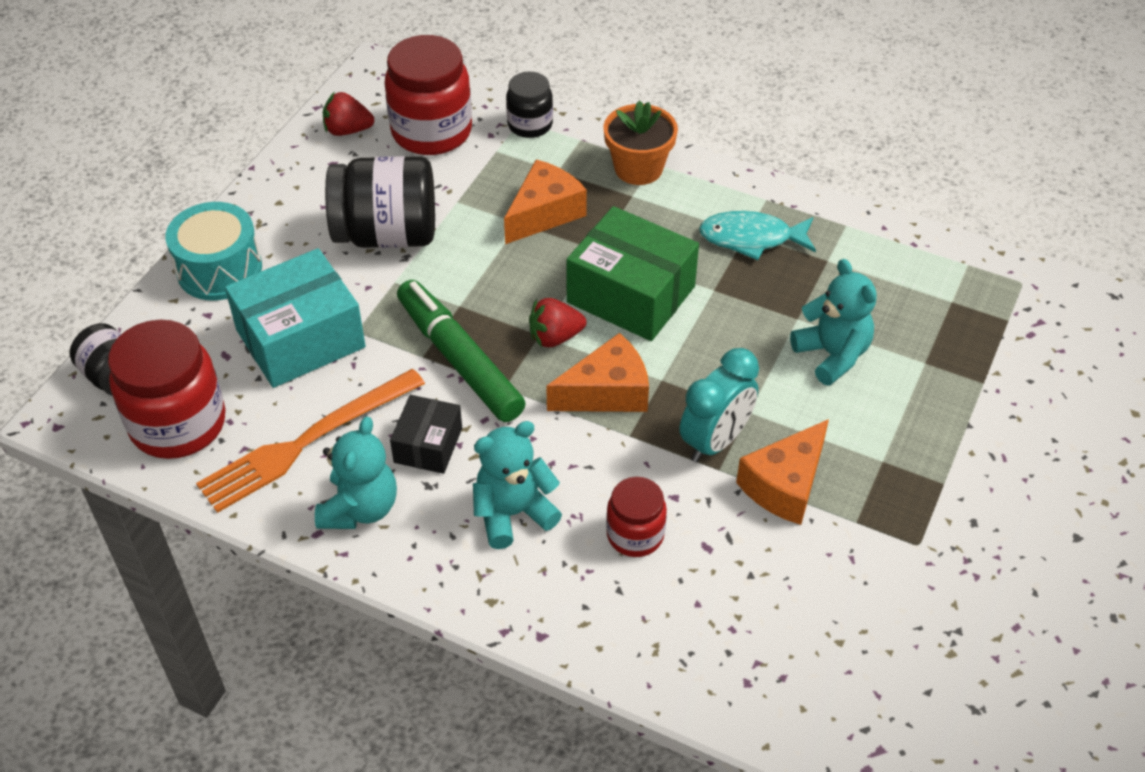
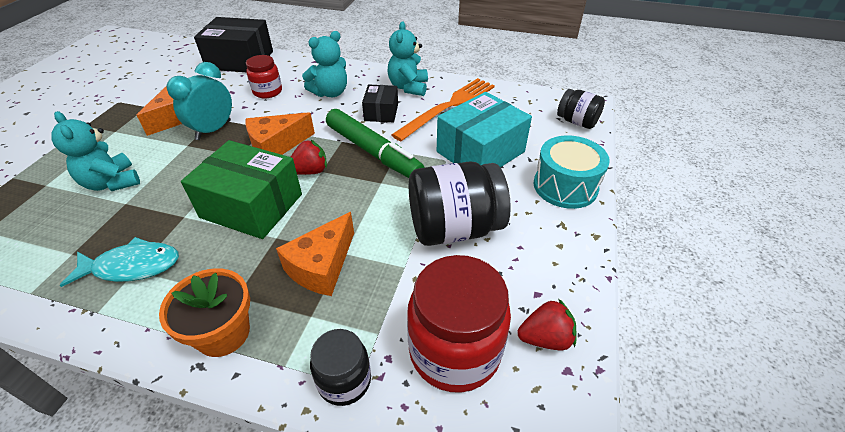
camera: 170 degrees right, 5 degrees down
(178, 424) = (523, 107): red jar -> none
(711, 665) = (240, 60): none -> black box

